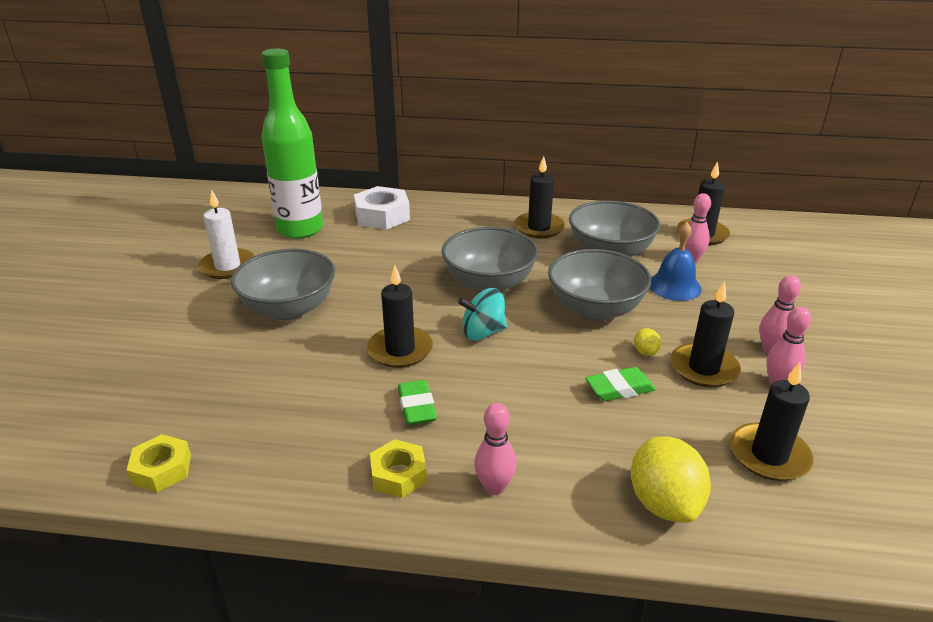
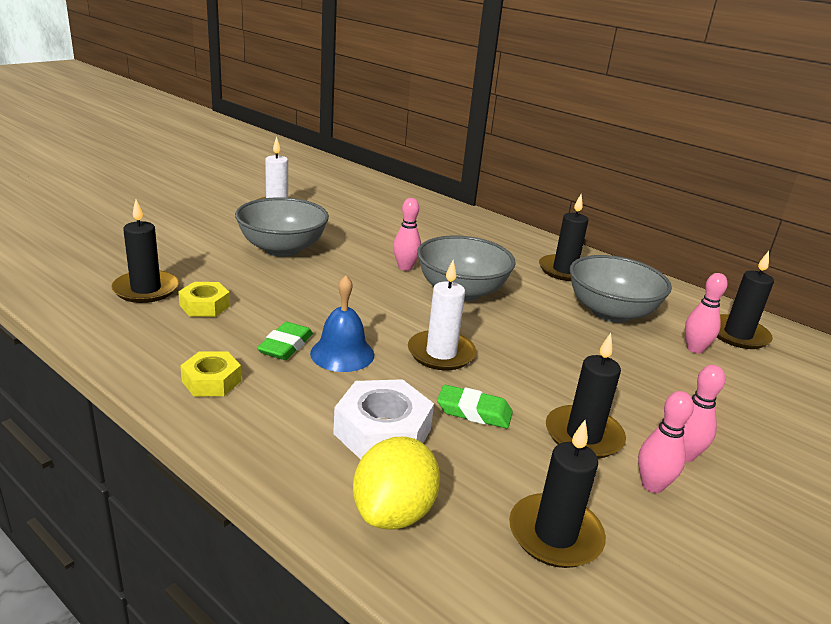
camera: 30 degrees right, 5 degrees down
(162, 469) = (75, 304): yellow nut -> yellow nut (205, 306)
(300, 229) = (359, 205): green bottle -> none
(382, 216) = (435, 217): white nut -> white nut (382, 431)
(400, 350) = (325, 305): black candle -> black candle (146, 289)
(483, 333) = (408, 322): turquoise spinning top -> none
(494, 487) = (268, 425): pink bowling pin -> pink bowling pin (405, 267)
(540, 350) = (441, 353): none -> white candle
(595, 309) = (534, 346): grey bowl -> none
(645, 352) = (540, 397): yellow lemon -> none
(674, 286) = (644, 362): blue bell -> blue bell (342, 353)

